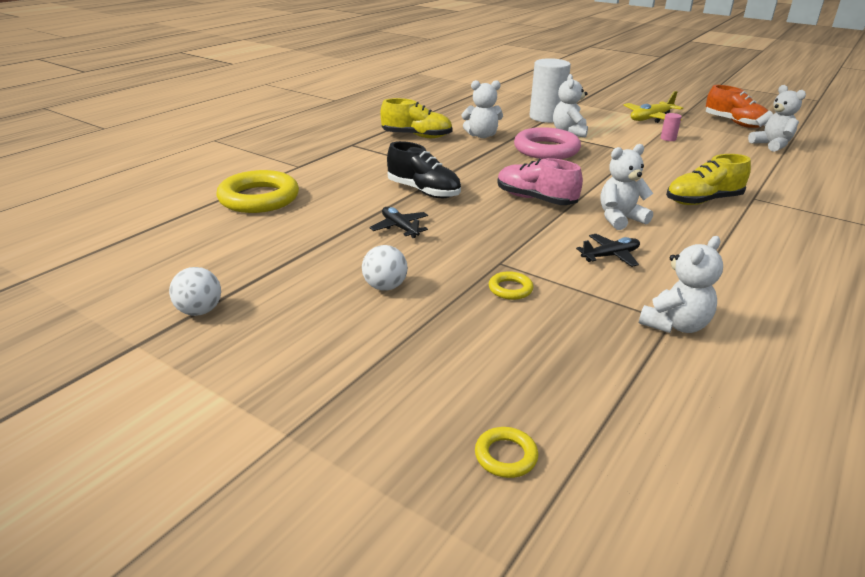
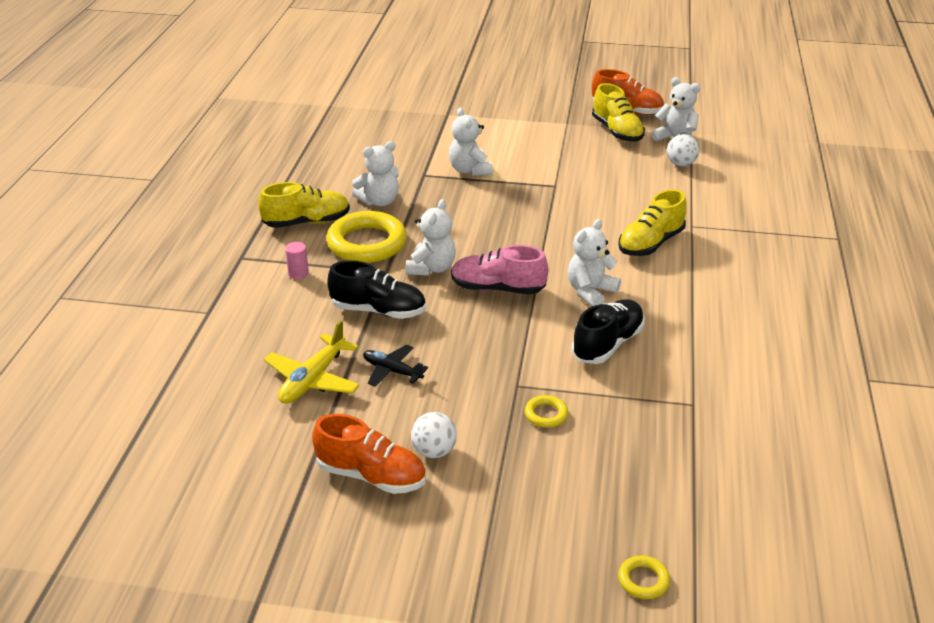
camera: 25 degrees left, 5 degrees up
(199, 311) = (282, 543): white ball -> white ball (681, 164)
(259, 198) = (207, 376): yellow ring -> yellow ring (367, 243)
(316, 288) = (371, 475): none -> orange shoe
(546, 117) = (430, 149): white cylinder -> none
(546, 149) = (463, 206): pink ring -> none
(610, 256) = (607, 344): black plane -> black shoe
(651, 118) = (541, 123): yellow plane -> yellow plane (313, 379)
(668, 138) = (575, 154): pink cylinder -> pink cylinder (298, 273)
(675, 325) = (697, 407): white teddy bear -> white teddy bear (431, 268)
(717, 133) = (617, 131): none -> yellow shoe

